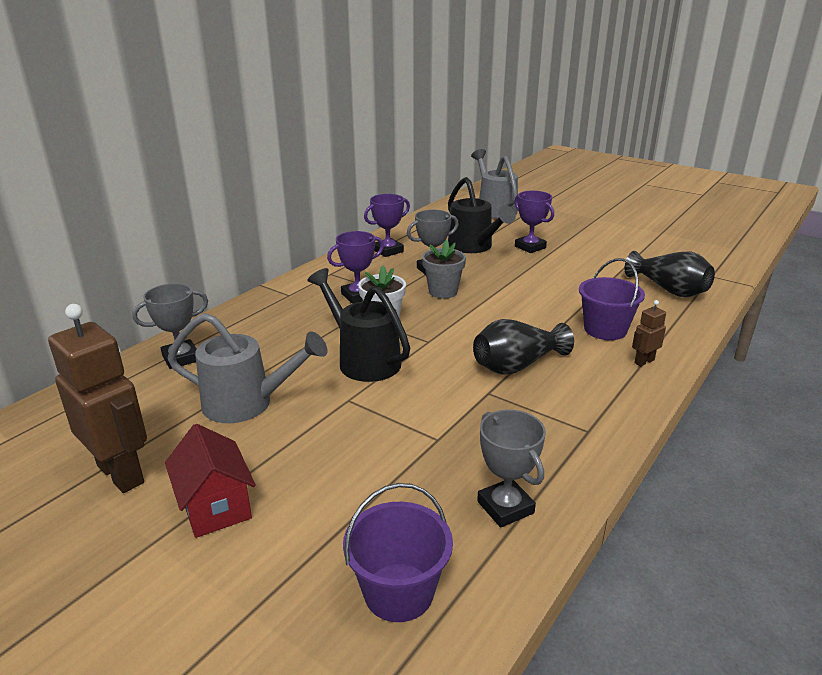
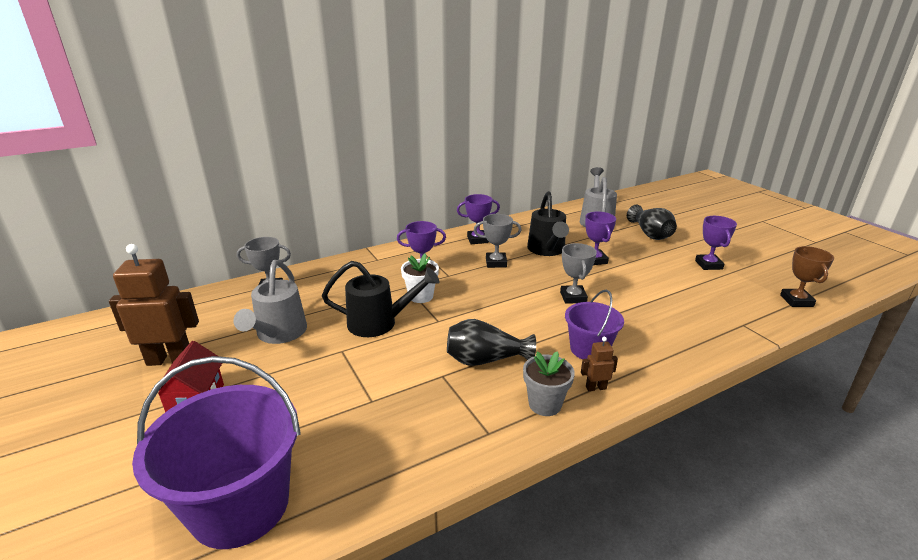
camera: 25 degrees right, 0 degrees up
(121, 473) = (170, 359): brown robot -> brown robot turned 75 degrees counterclockwise
(247, 404) = (278, 334): grey watering can -> grey watering can turned 60 degrees clockwise
(363, 360) = (379, 323): black watering can -> black watering can turned 105 degrees clockwise
(398, 592) = (240, 505): purple bucket -> purple bucket, size x1.77
(443, 292) = (487, 283): grey flower pot -> grey flower pot (545, 404)
(505, 507) = (367, 472): grey trophy -> grey trophy (573, 297)
(636, 231) = (708, 265): none -> purple trophy
(669, 290) = (685, 328): black vase -> black vase (650, 234)
(733, 246) = (796, 301): none -> brown trophy

